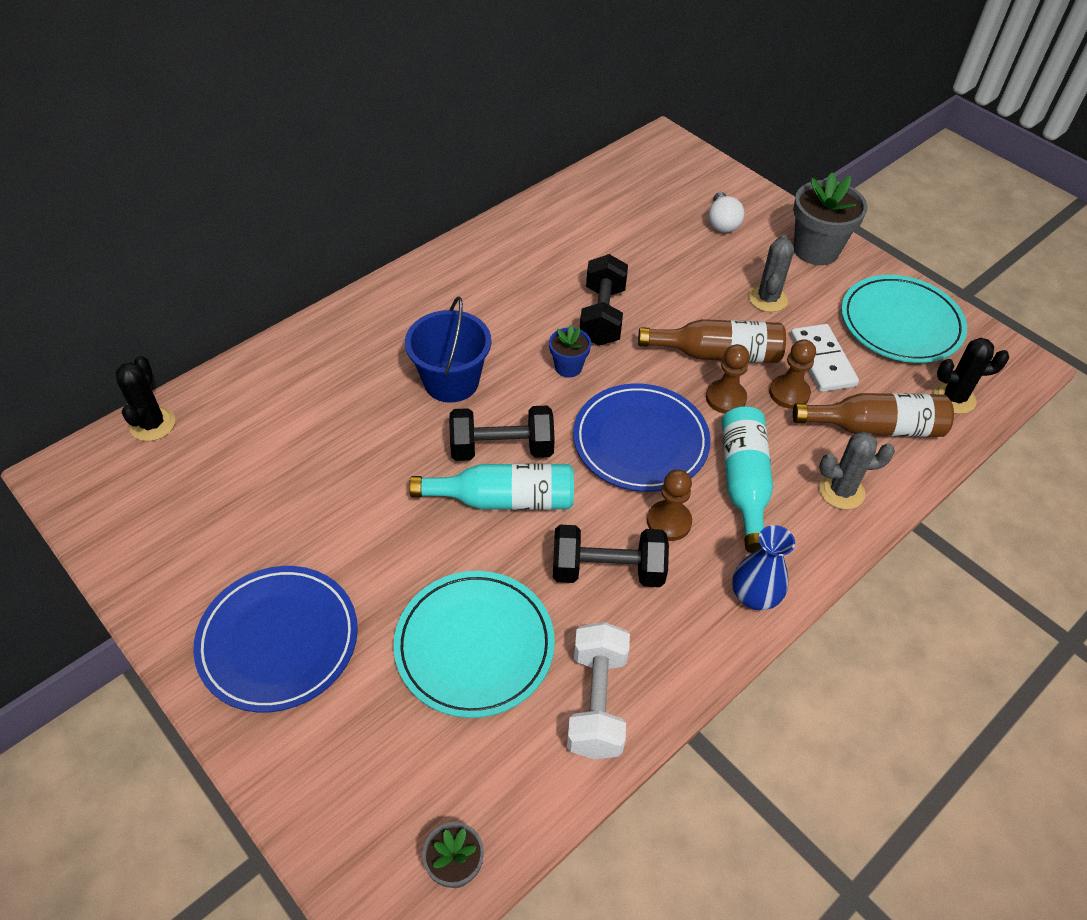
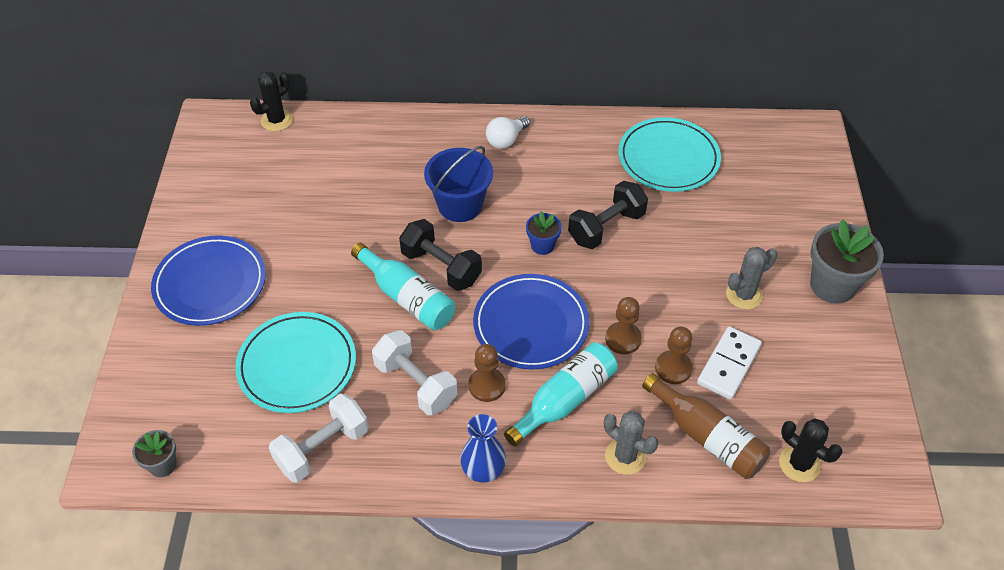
camera: 45 degrees right, 0 degrees up
(607, 570) = (416, 384): black dumbbell -> white dumbbell
(717, 354) = (655, 307): brown bottle -> none
(722, 223) = (780, 219): white light bulb -> white light bulb (506, 140)
(901, 323) = (830, 383): turquoise plate -> turquoise plate (668, 158)

